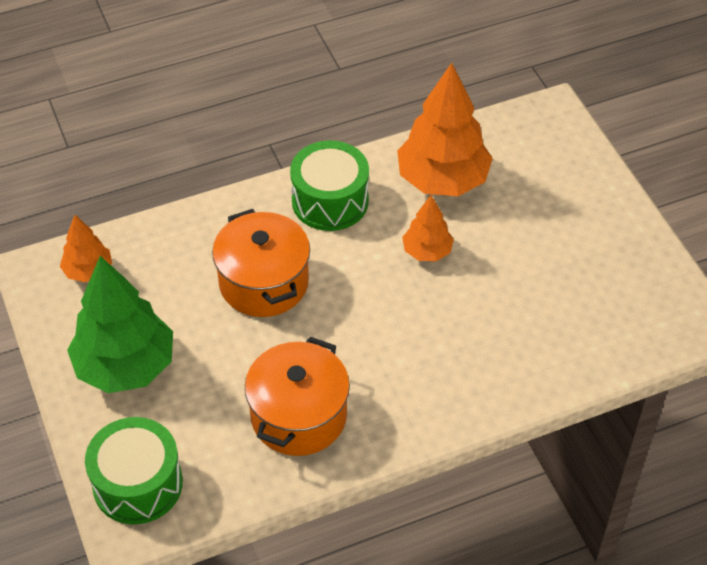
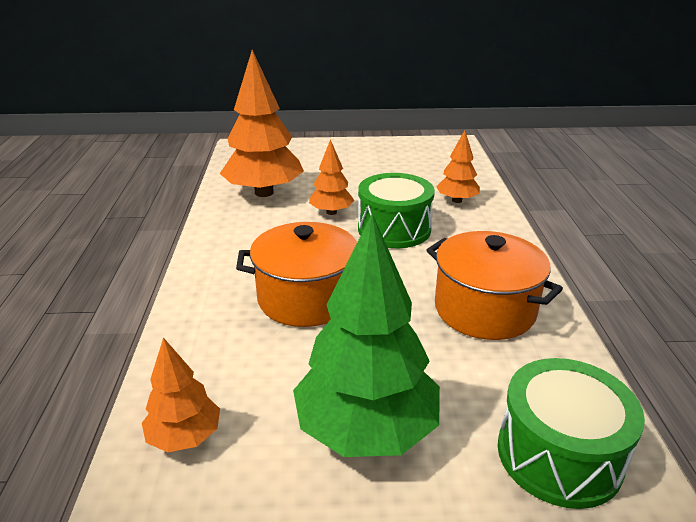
camera: 70 degrees left, 20 degrees down
(330, 201) = (237, 243): green drum -> green drum (394, 229)
(514, 358) = (457, 200): none -> orange tree

